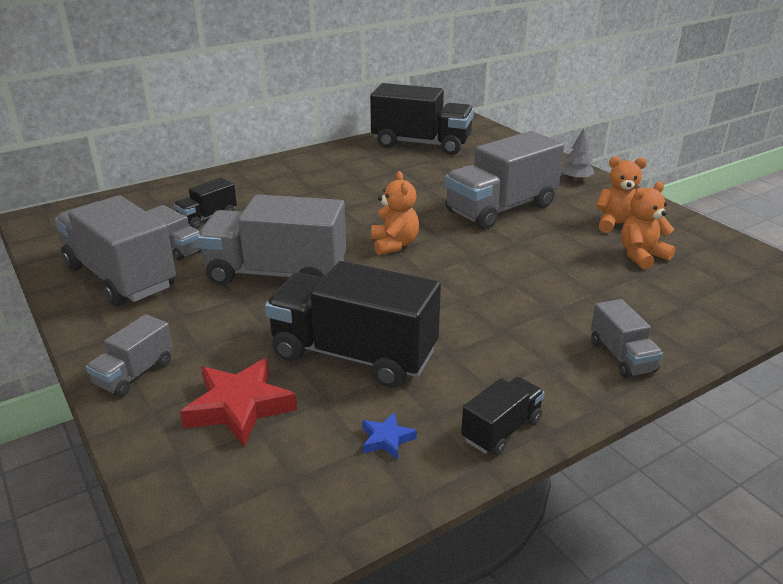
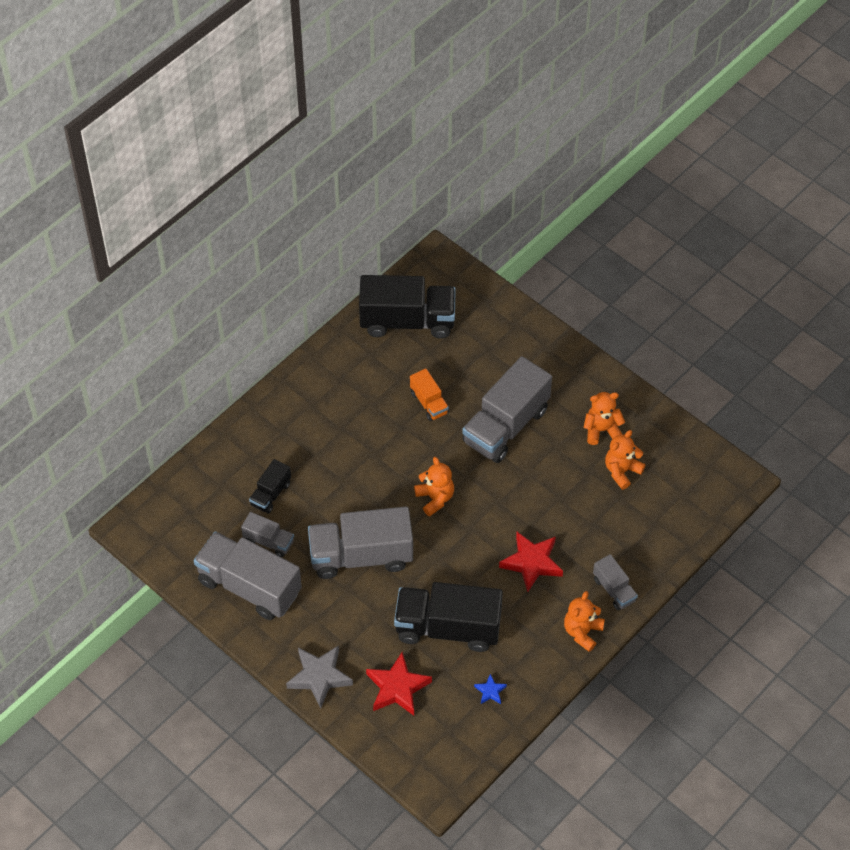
camera: 15 degrees left, 25 degrees up
(134, 373) = (319, 677): grey truck -> grey star
(420, 186) = (429, 403): none -> orange truck
(501, 312) = (532, 563): none -> red star
(501, 430) = (551, 669): black truck -> none
(563, 394) = (582, 632): none -> orange teddy bear
(576, 179) = (561, 361): grey tree -> none

